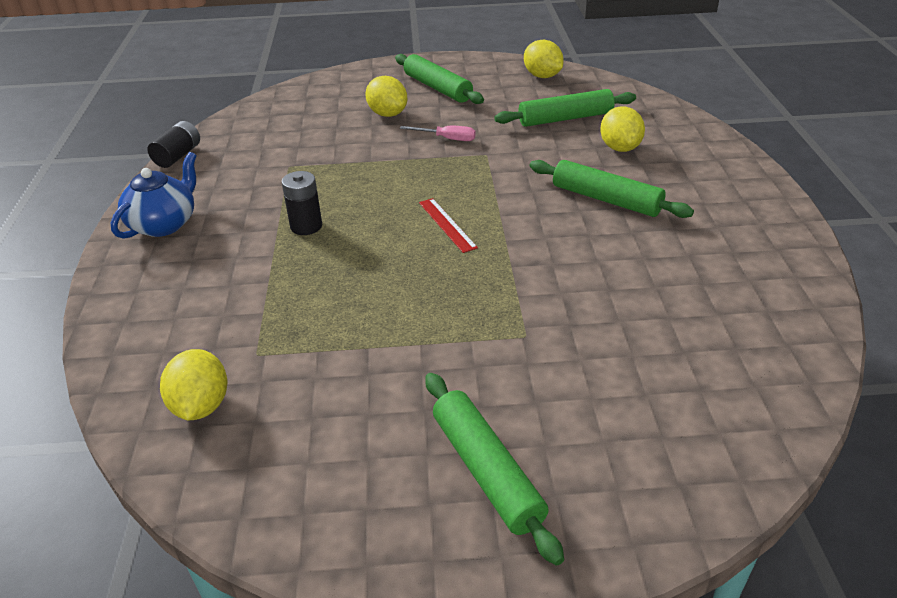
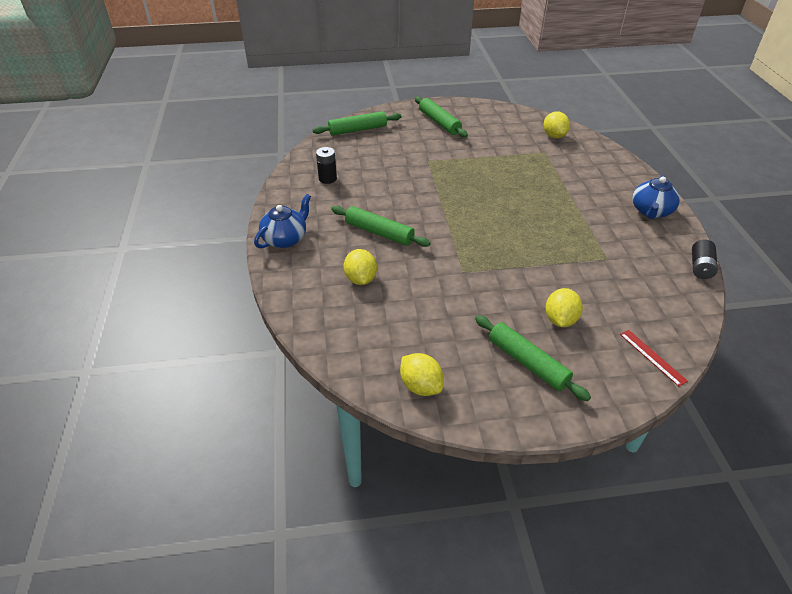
camera: 175 degrees right, 5 degrees up
(306, 226) = (562, 211): black battery -> black battery (327, 178)
(387, 114) = (560, 320): yellow lemon -> yellow lemon turned 60 degrees clockwise
(447, 139) = (497, 288): pink screwdriver -> none
(447, 225) = (478, 213): red ruler -> red ruler (652, 357)
(565, 118) = (400, 315): green rolling pin -> green rolling pin (358, 130)
(748, 193) = (285, 239): none -> blue teapot

